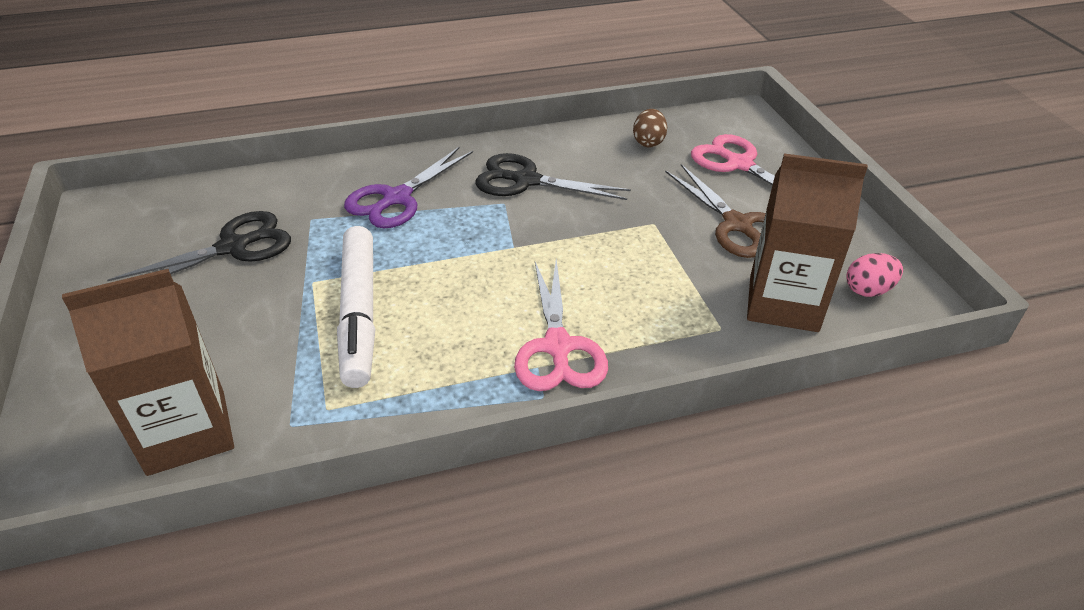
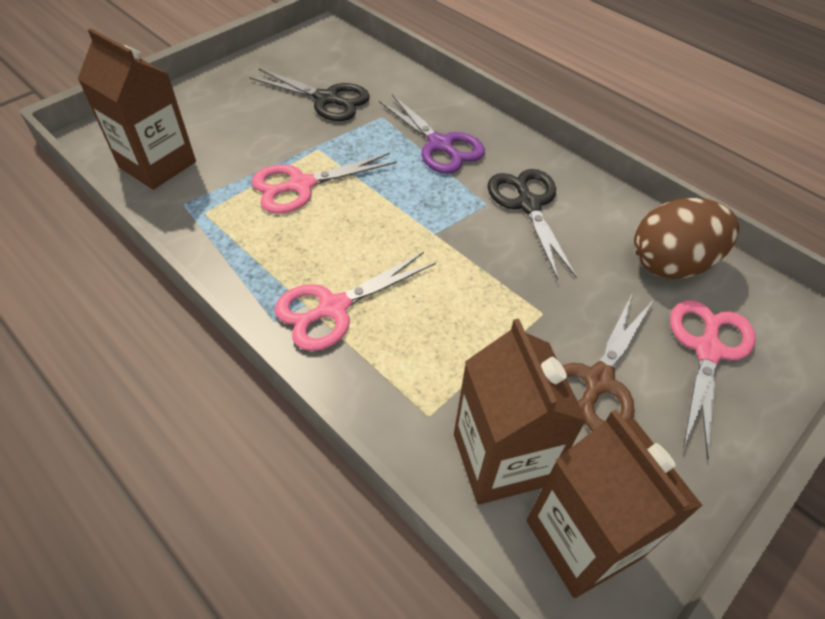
camera: 60 degrees right, 10 degrees up
(359, 313) = (301, 185): white marker -> pink scissors
(397, 198) = (440, 145): purple scissors -> purple scissors turned 135 degrees counterclockwise
(648, 142) = (671, 263): brown egg -> brown egg, size x1.98
(868, 290) = (582, 539): pink egg -> brown carton

